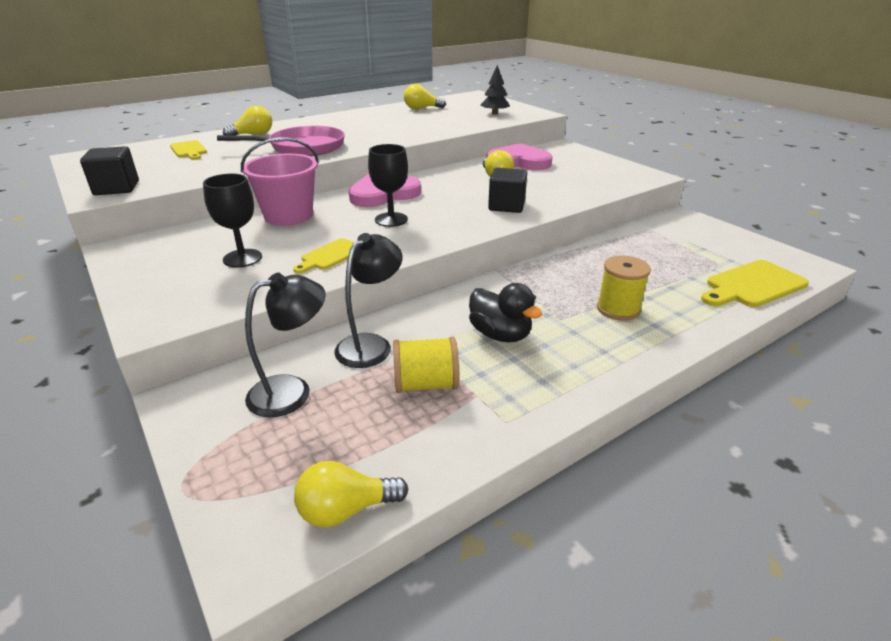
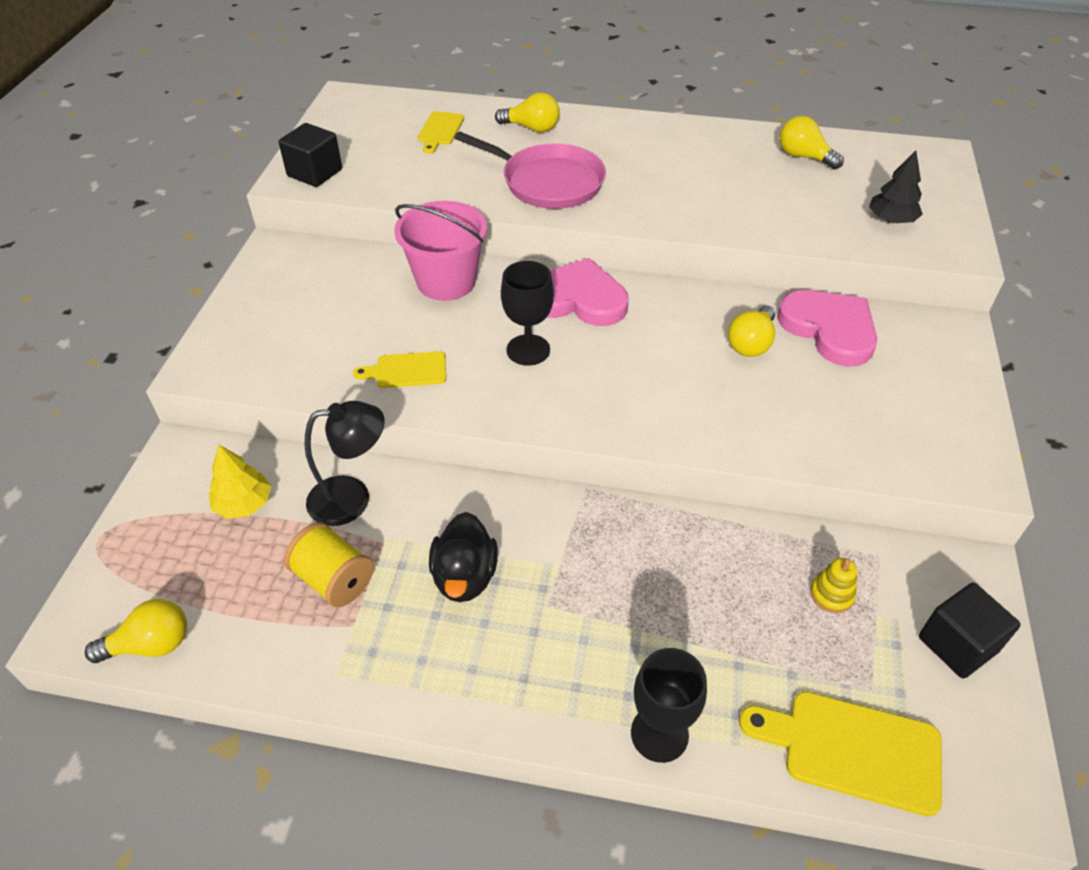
camera: 45 degrees right, 15 degrees up
(242, 258) = (339, 324): black goblet -> black goblet (659, 734)
(292, 391) = (244, 504): black lamp -> yellow tree
(346, 510) = (151, 644): yellow light bulb -> yellow light bulb turned 135 degrees clockwise
(506, 206) = (681, 407): black cube -> black cube (957, 644)
(618, 309) = (625, 642): yellow spool -> none
(657, 247) = (831, 594): none -> yellow stacking toy

